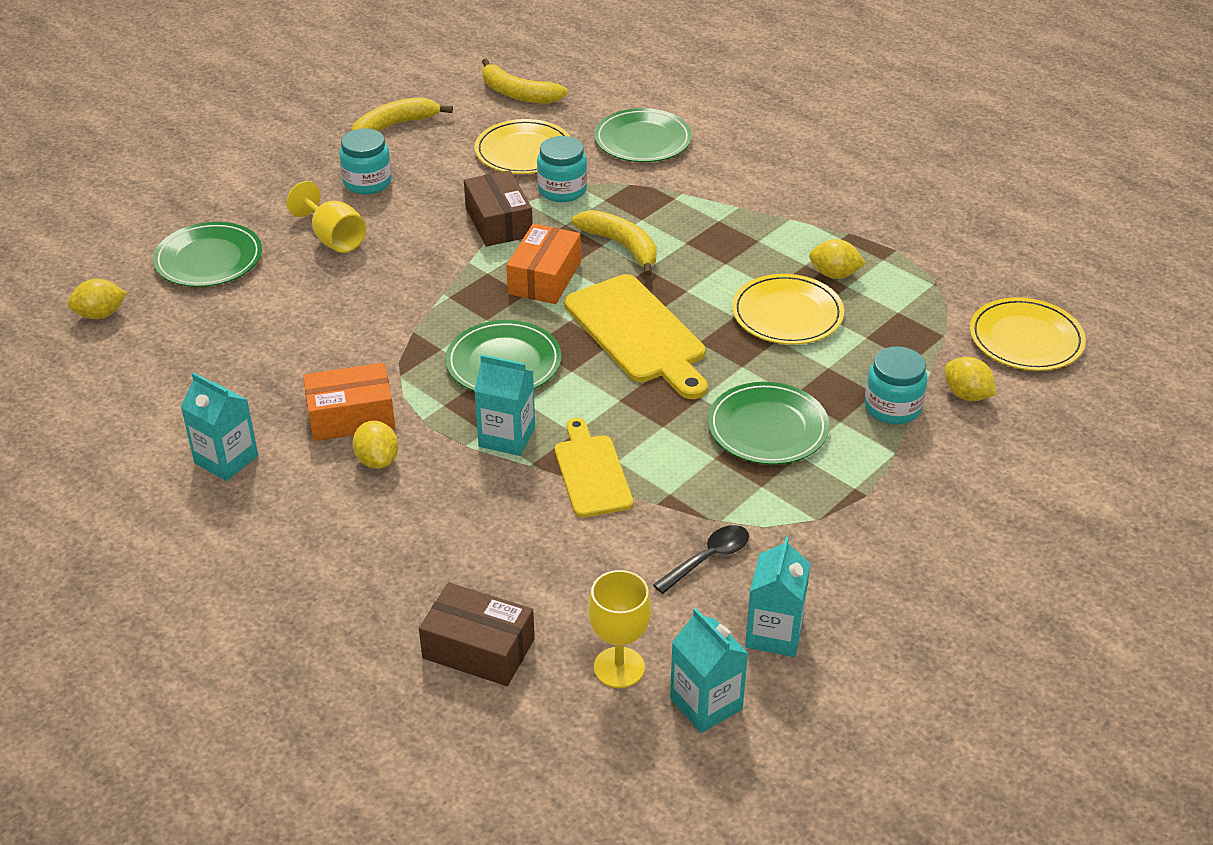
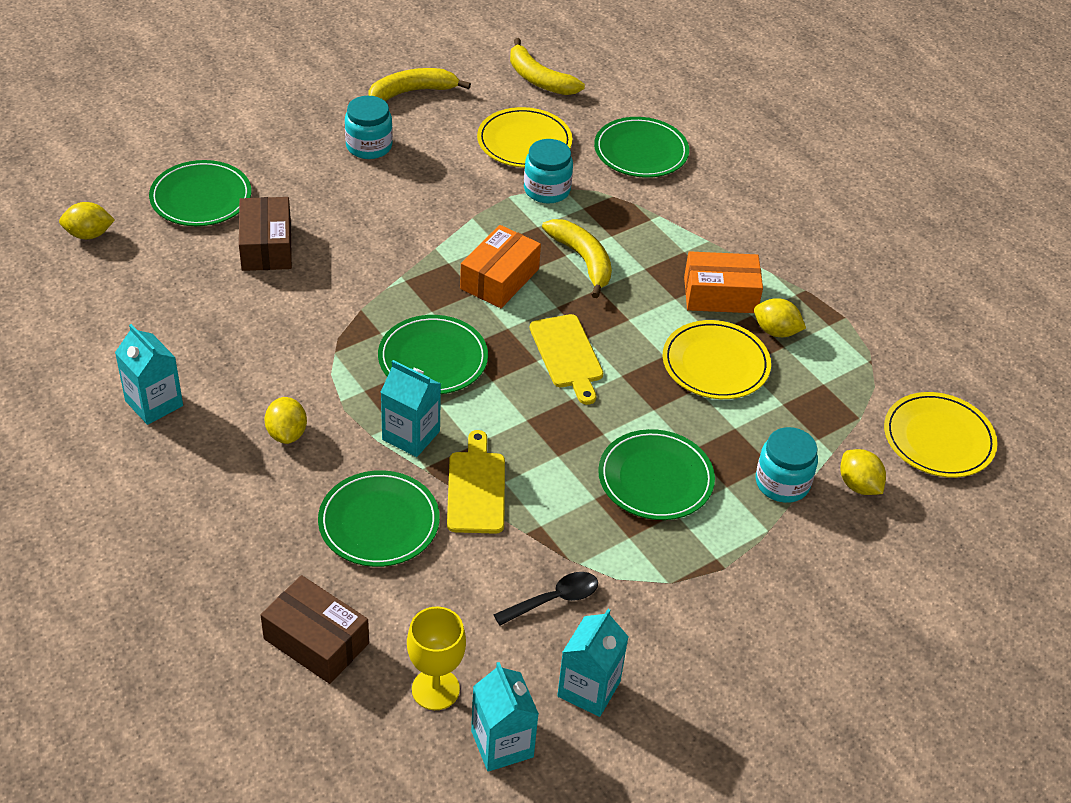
camera: 10 degrees right, 5 degrees up
(333, 238) = (319, 198): yellow goblet -> none
(351, 416) = (277, 384): orange box -> orange box (720, 295)
(499, 222) = (476, 212): brown box -> brown box (266, 246)
(503, 524) = (379, 522): none -> green plate
(638, 334) = (567, 355): yellow cutting board -> yellow cutting board, size x0.64

